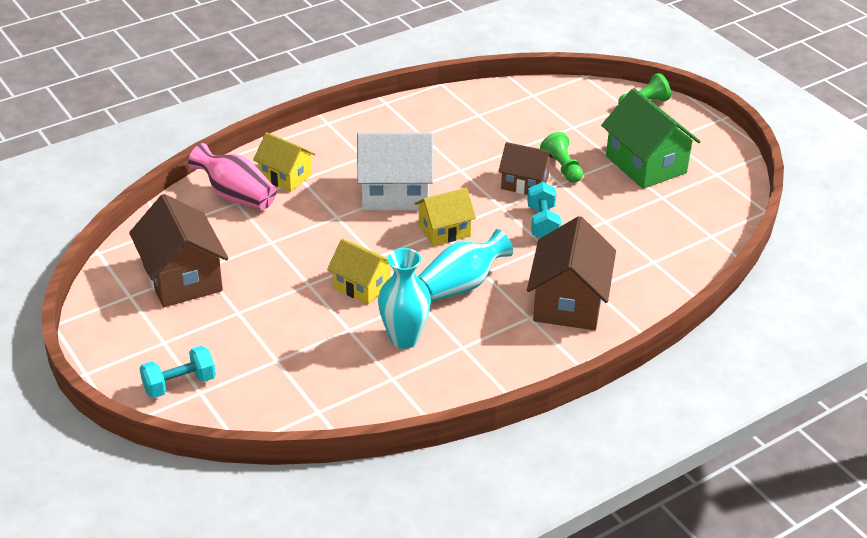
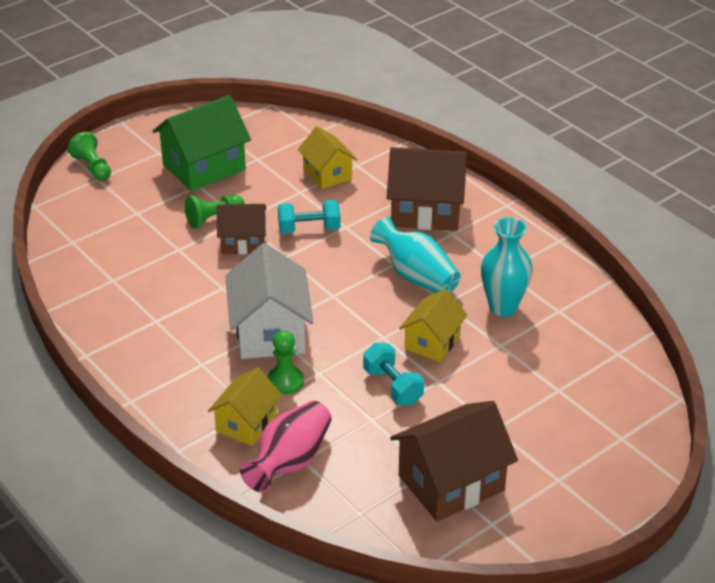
camera: 95 degrees left, 0 degrees up
(179, 384) = (616, 455): turquoise dumbbell -> turquoise dumbbell (393, 386)
(330, 198) = (285, 381): none -> green pawn
(444, 230) = (331, 292): yellow house -> yellow house (327, 174)
(524, 183) = (243, 242): brown house -> brown house turned 75 degrees clockwise

